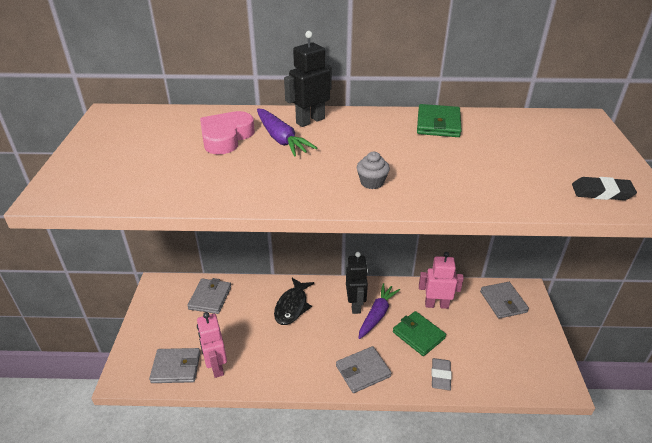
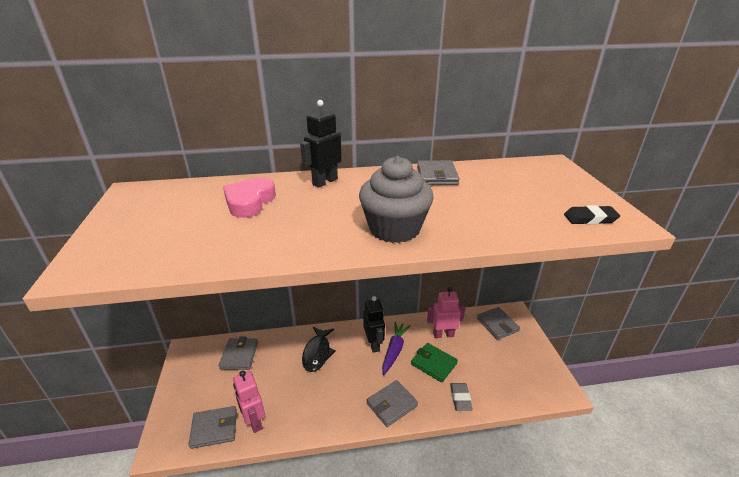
camera: 10 degrees left, 5 degrees down
(281, 139) = (302, 199): purple carrot -> none
(372, 182) = (394, 229): grey cupcake -> grey cupcake, size x2.37
(438, 124) = (437, 176): green wallet -> grey wallet

